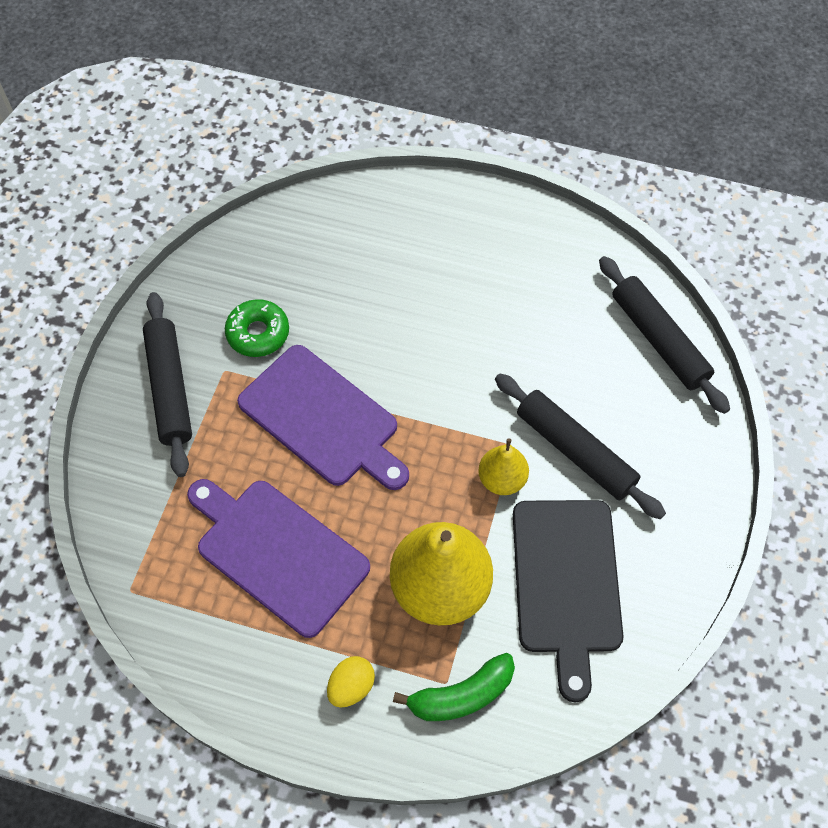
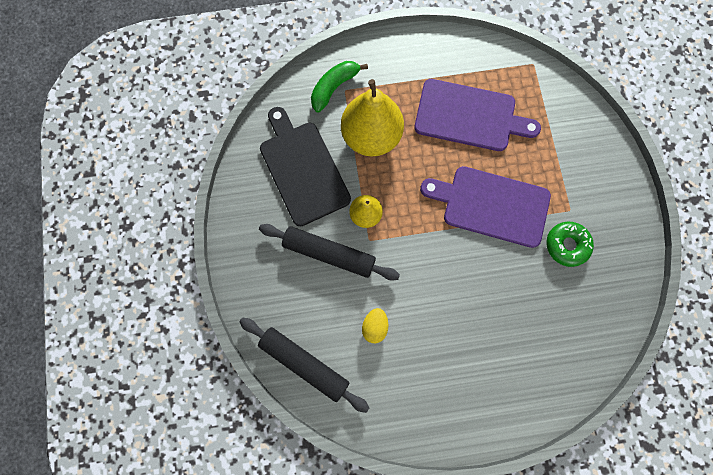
camera: 155 degrees right, 15 degrees up
(170, 388) = (594, 183): black rolling pin -> none
(351, 686) = (392, 68): yellow egg -> yellow egg (374, 326)

